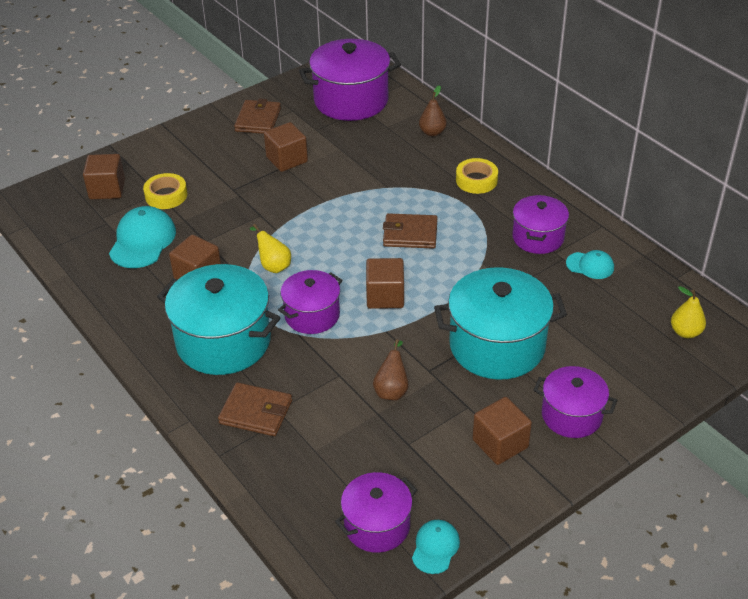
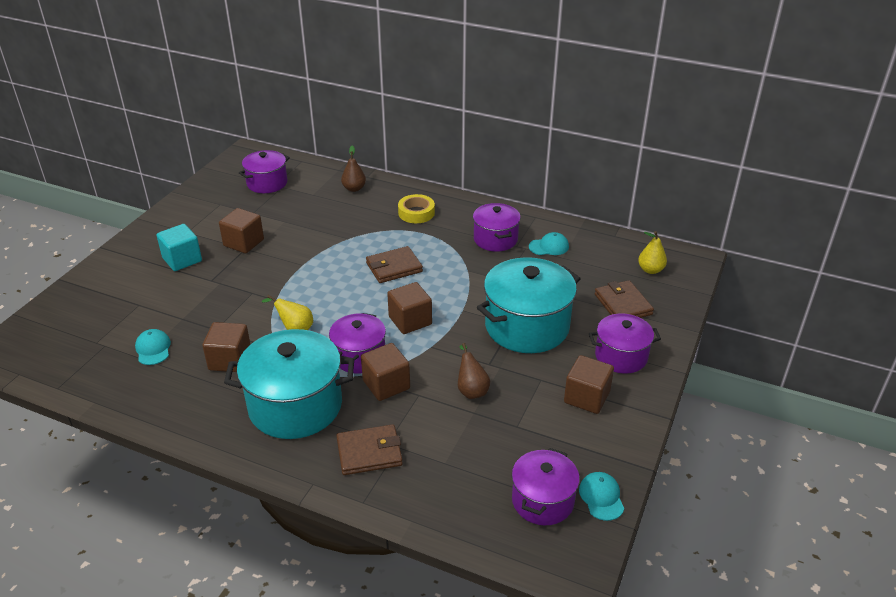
camera: 30 degrees left, 5 degrees down
(107, 189) = (84, 317): brown cube -> brown cube (386, 385)
(142, 241) = (153, 349): turquoise cap -> turquoise cap, size x0.57
(166, 195) = (149, 304): yellow tape -> none
(221, 159) = (182, 259): none -> turquoise cube
(258, 120) = (193, 219): brown wallet -> brown wallet (623, 304)
(351, 100) = (267, 183): purple pot -> purple pot, size x0.60

